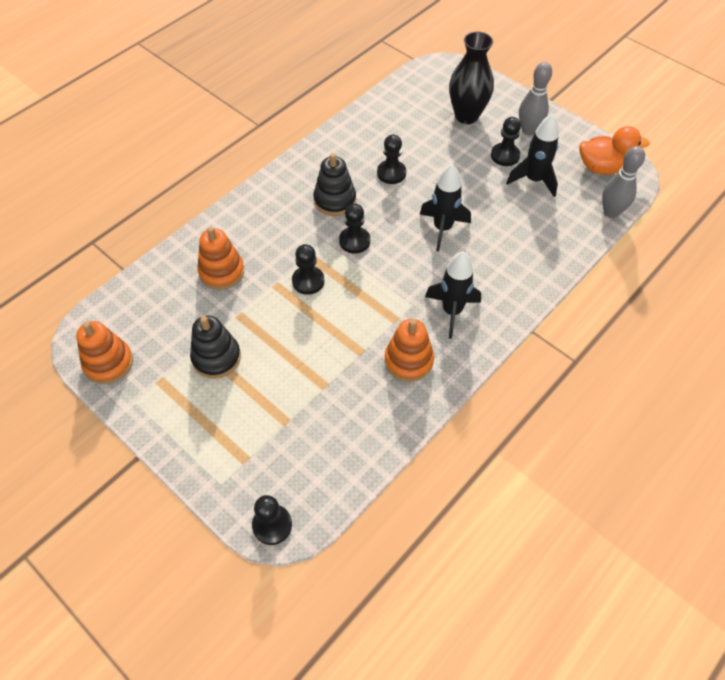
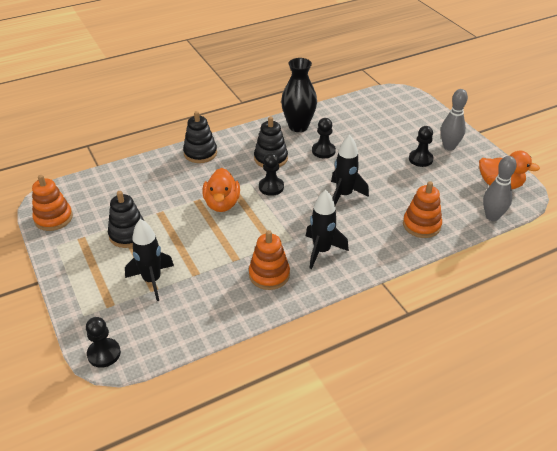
camera: 20 degrees right, 15 degrees down
(222, 272) = (163, 183): orange stacking toy -> orange stacking toy (421, 225)
(245, 215) = (200, 153): none -> black stacking toy
(308, 281) = (222, 204): black pawn -> orange duck
(466, 116) = (403, 127): black vase -> black vase (298, 126)
(533, 180) = (436, 180): black rocket -> black rocket (152, 280)

